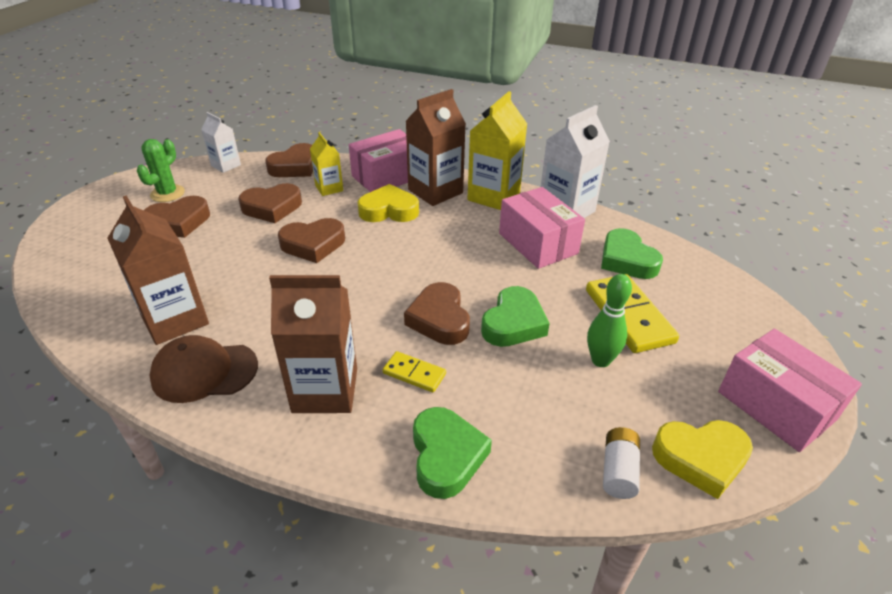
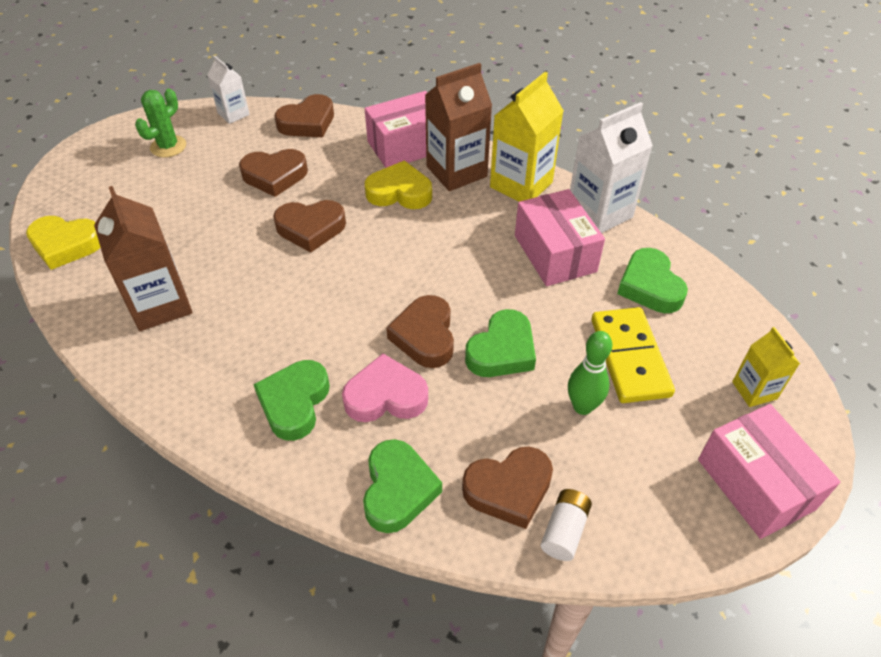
camera: 10 degrees right, 10 degrees up
(179, 222) = (176, 185): brown heart -> brown heart (509, 489)
(204, 372) = (182, 367): brown cap -> none
(325, 390) = (294, 403): brown carton -> green heart
(329, 188) = (340, 156): yellow carton -> yellow carton (754, 390)
(414, 373) = (386, 396): yellow domino -> pink heart
(700, 458) = (653, 530): yellow heart -> yellow heart (66, 245)

